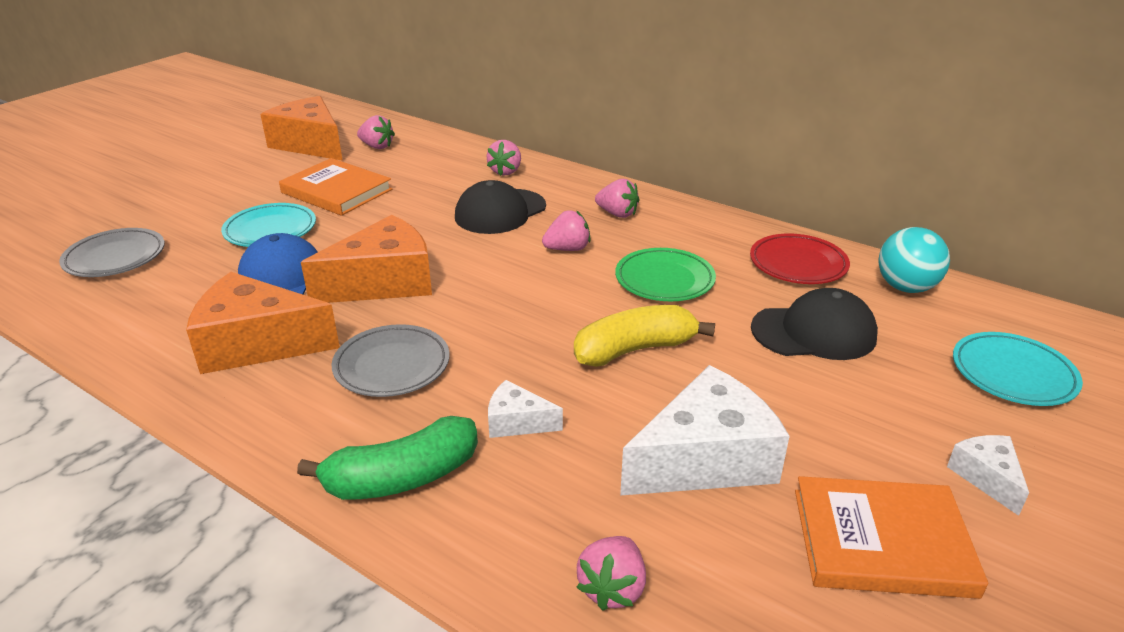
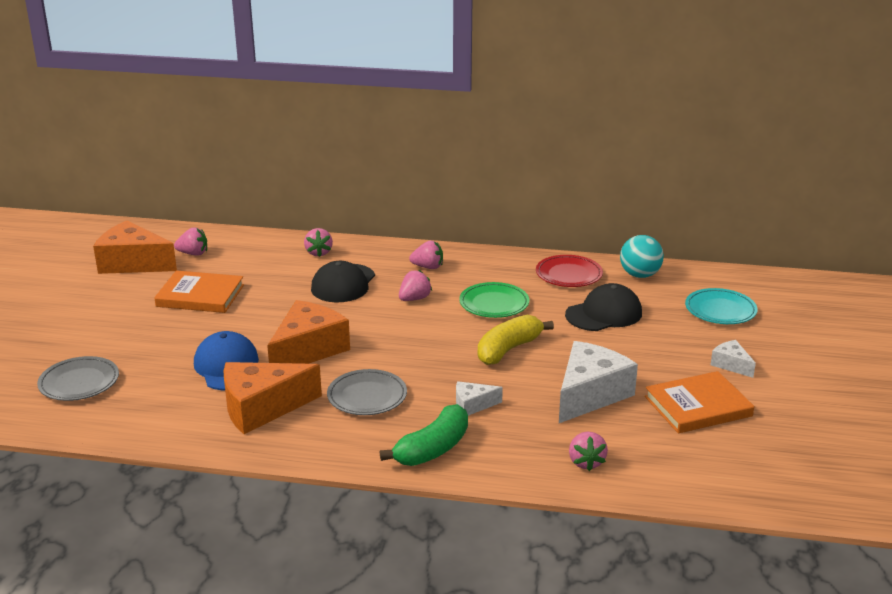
camera: 25 degrees left, 5 degrees down
(270, 230) = (181, 335): turquoise plate -> none

